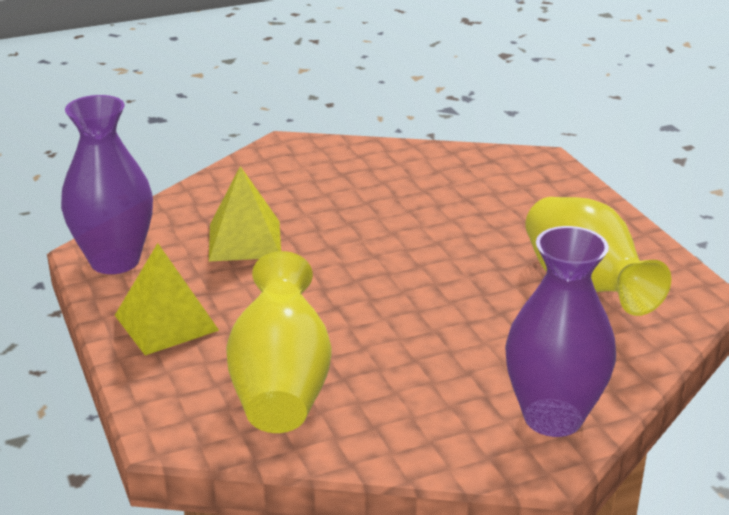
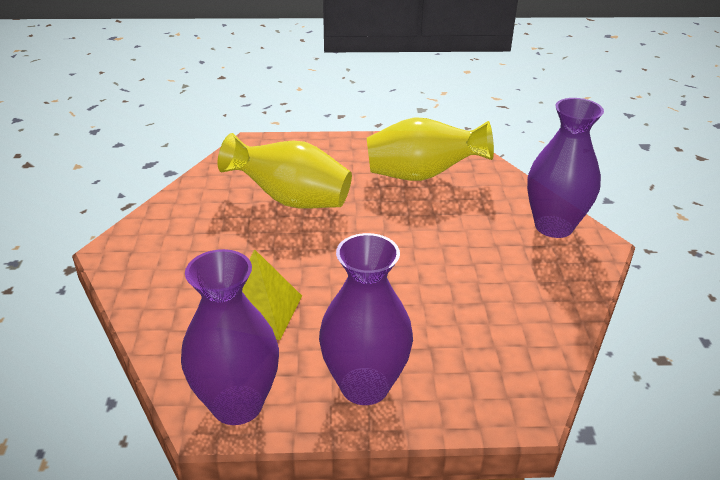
camera: 70 degrees left, 5 degrees up
(166, 322) = (364, 386): yellow pyramid -> purple vase
(281, 385) = (482, 335): yellow vase -> yellow vase (291, 200)

